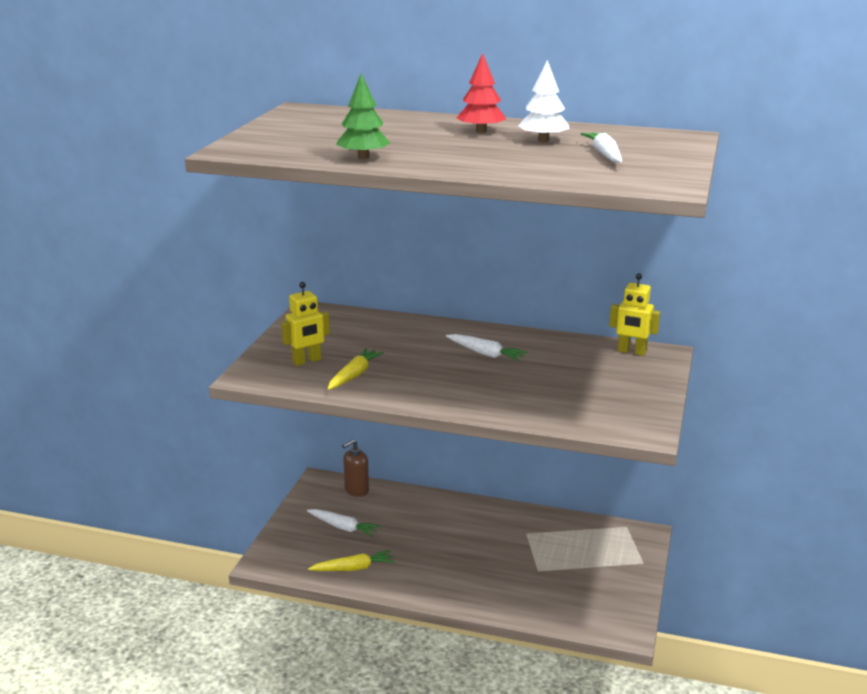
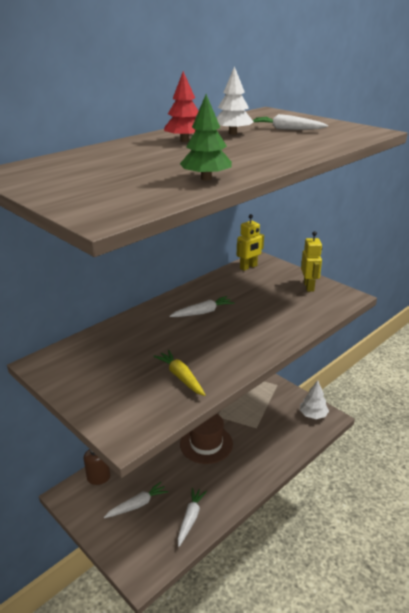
camera: 60 degrees left, 5 degrees up
(307, 361) = (132, 393): yellow robot -> yellow robot (309, 287)
(353, 568) = (190, 518): yellow carrot -> white carrot
(471, 541) = (206, 444): none -> brown hat
(615, 613) = (313, 415): none -> white tree

